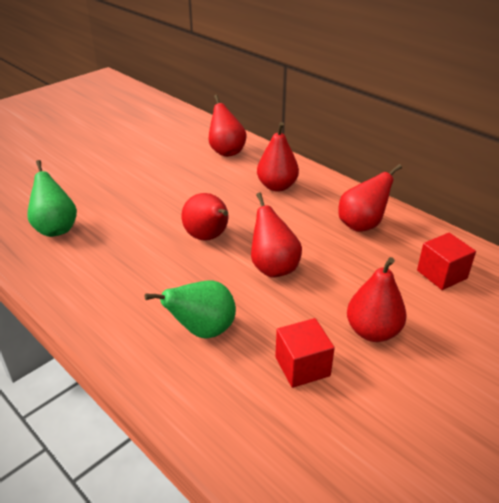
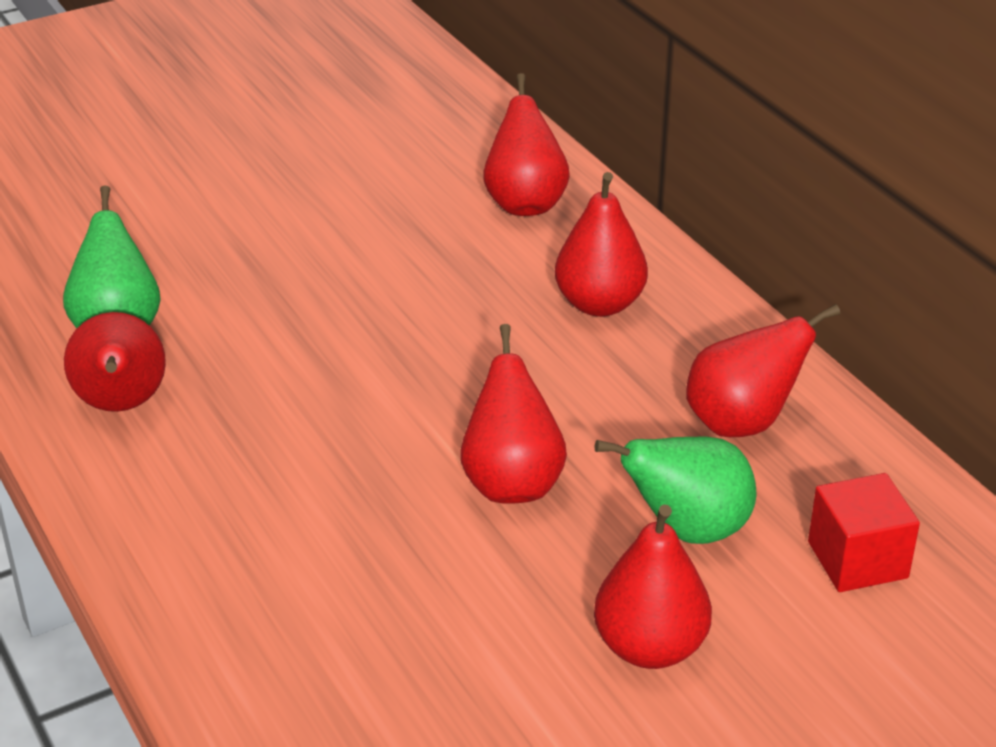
camera: 15 degrees right, 0 degrees up
(202, 330) = (323, 582): green pear -> green pear (687, 529)
(208, 237) = (407, 396): red pear -> red pear (122, 405)
(302, 366) = (481, 685): red cube -> none

